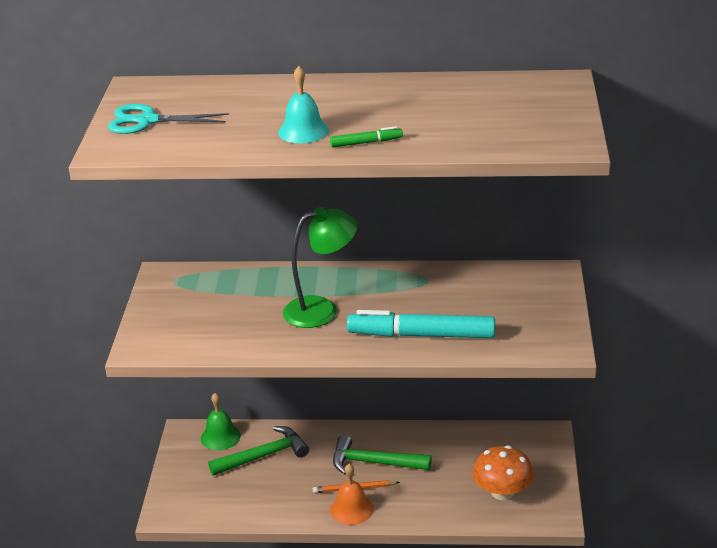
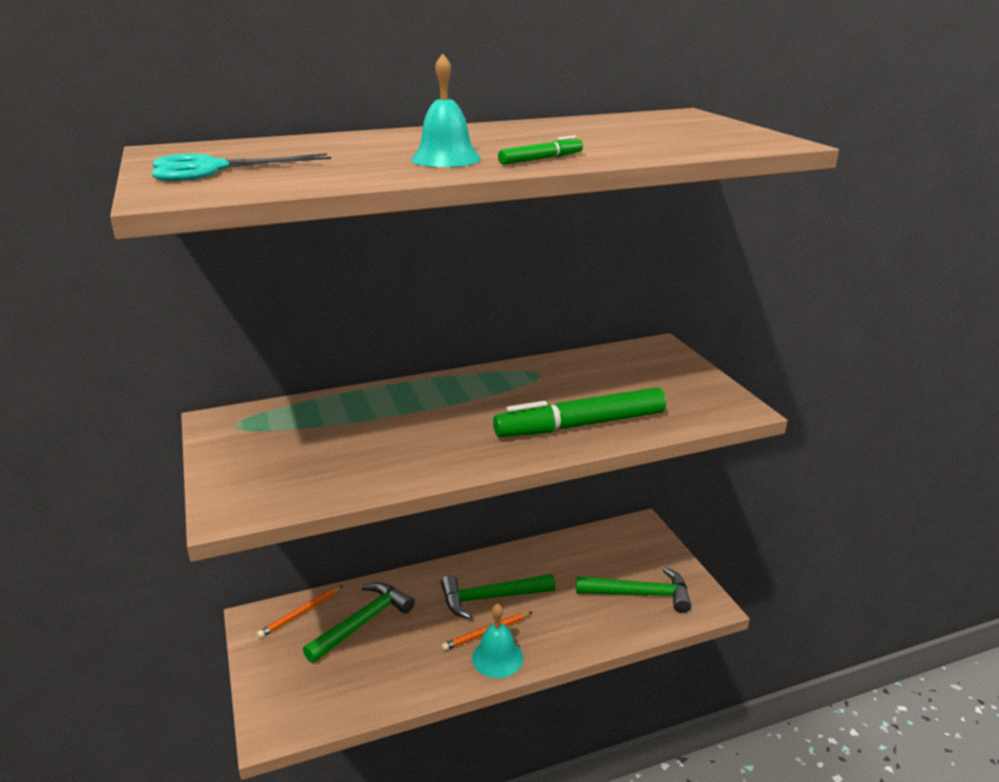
camera: 25 degrees left, 5 degrees down
(220, 437) = (300, 613): green bell -> orange pencil
(321, 310) = (445, 422): green lamp -> none
(351, 509) = (497, 658): orange bell -> turquoise bell
(421, 335) = (580, 425): turquoise marker -> green marker
(502, 492) = (640, 594): orange mushroom -> green hammer

